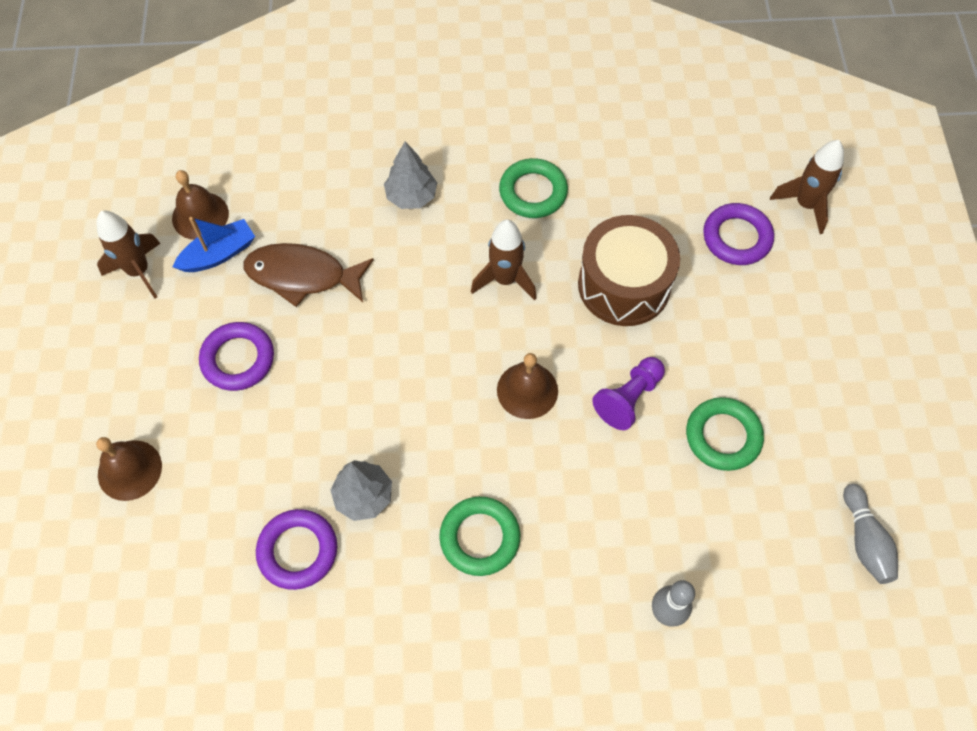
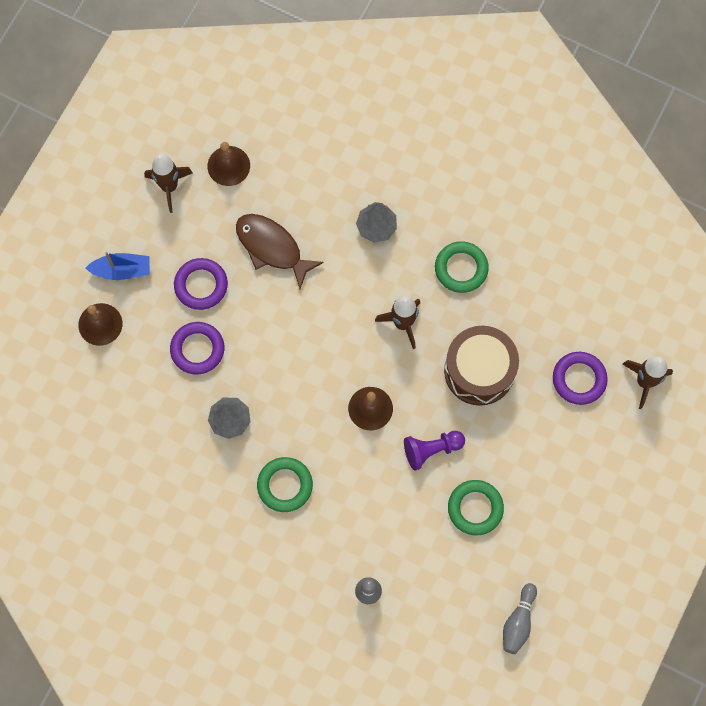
camera: 30 degrees right, 10 degrees up
(219, 254) = (226, 202): blue boat -> blue boat (122, 270)
(298, 551) = (173, 432): purple ring -> purple ring (197, 349)

